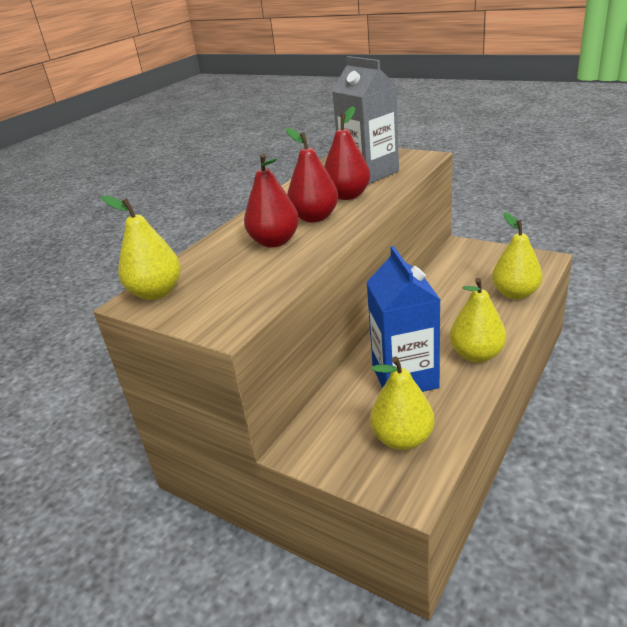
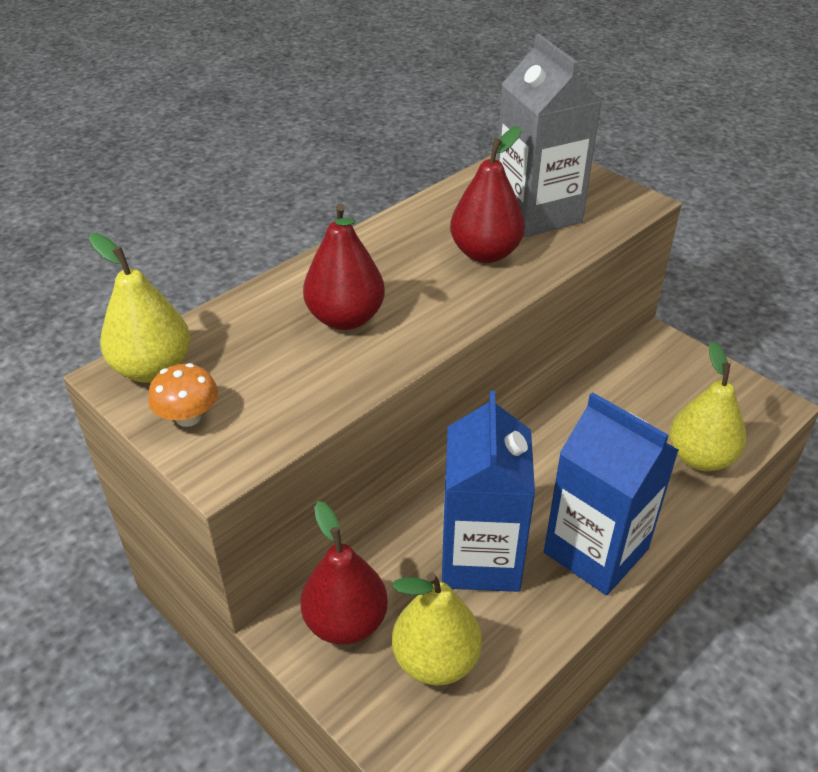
camera: 10 degrees right, 10 degrees up
(193, 309) = (188, 417): none -> orange mushroom
(314, 217) = (420, 285): red pear -> red pear (346, 622)
(476, 355) = (596, 551): yellow pear -> blue carton

